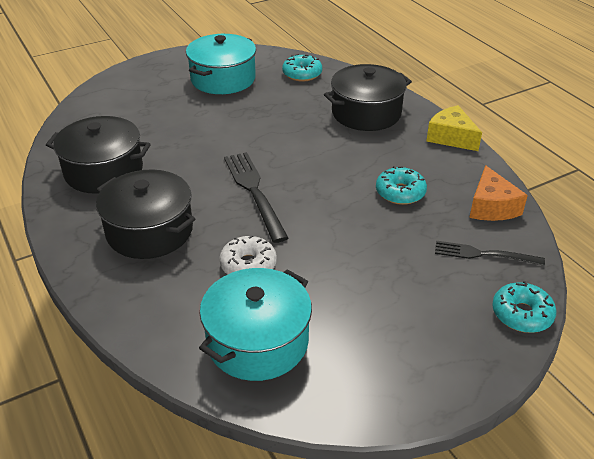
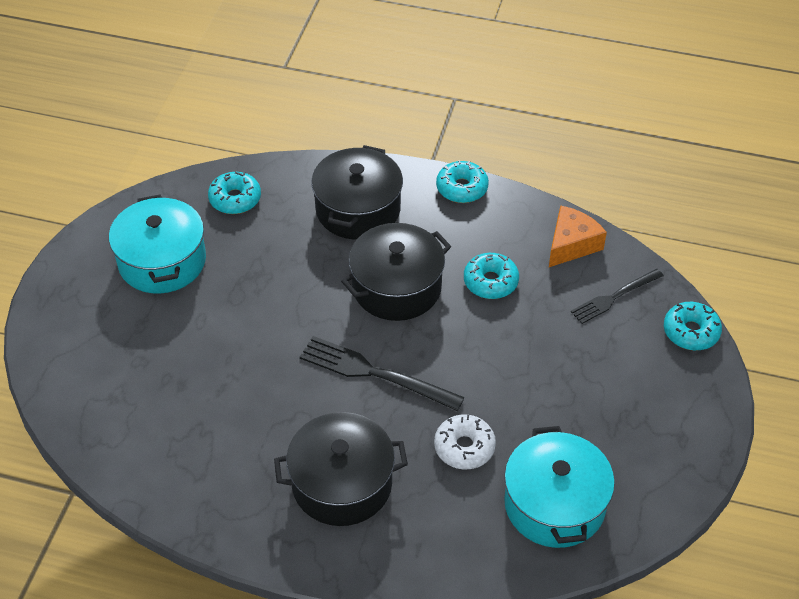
camera: 45 degrees left, 10 degrees up
(104, 171) = (206, 459): black pot -> black pot (397, 287)
(451, 137) = (462, 188): yellow cheese -> turquoise donut
(491, 207) = (571, 244): orange cheese -> orange cheese turned 90 degrees counterclockwise

